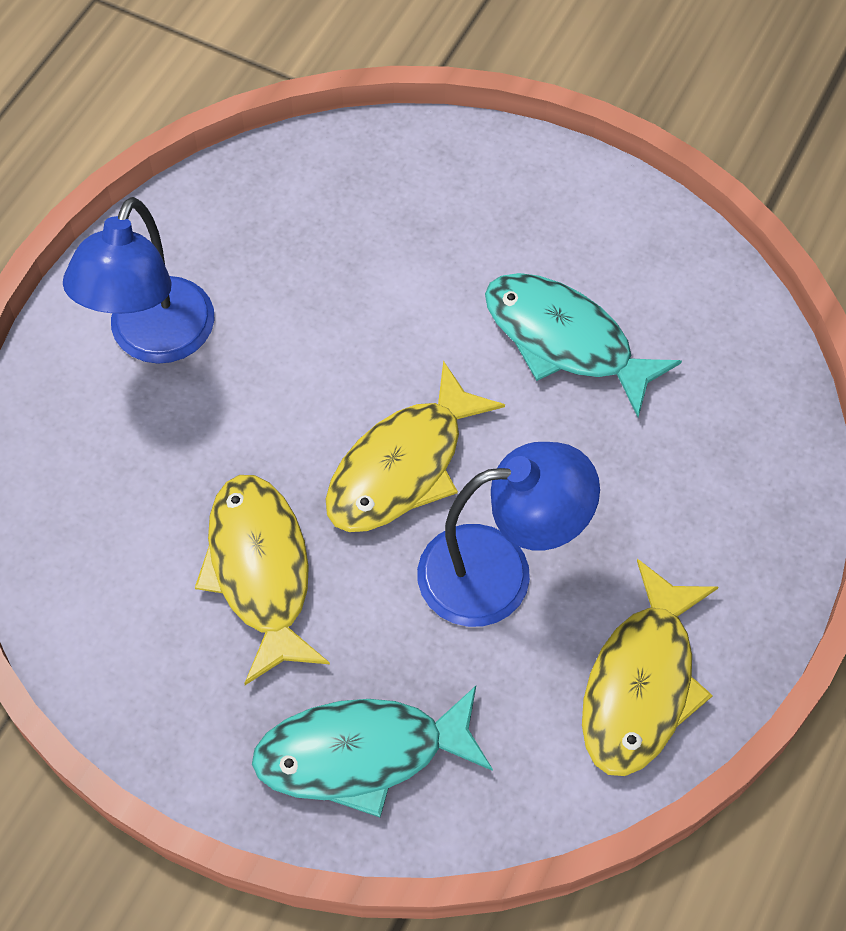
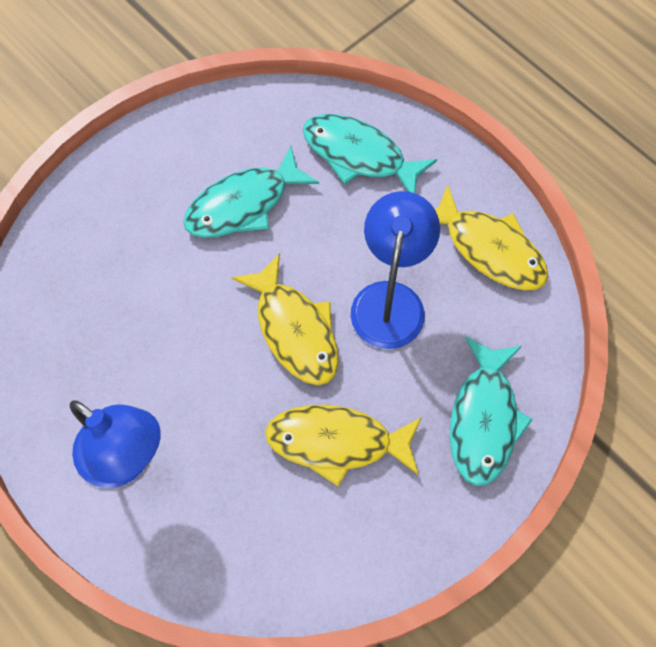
camera: 70 degrees left, 5 degrees up
(715, 457) = (359, 155): none -> turquoise fish

